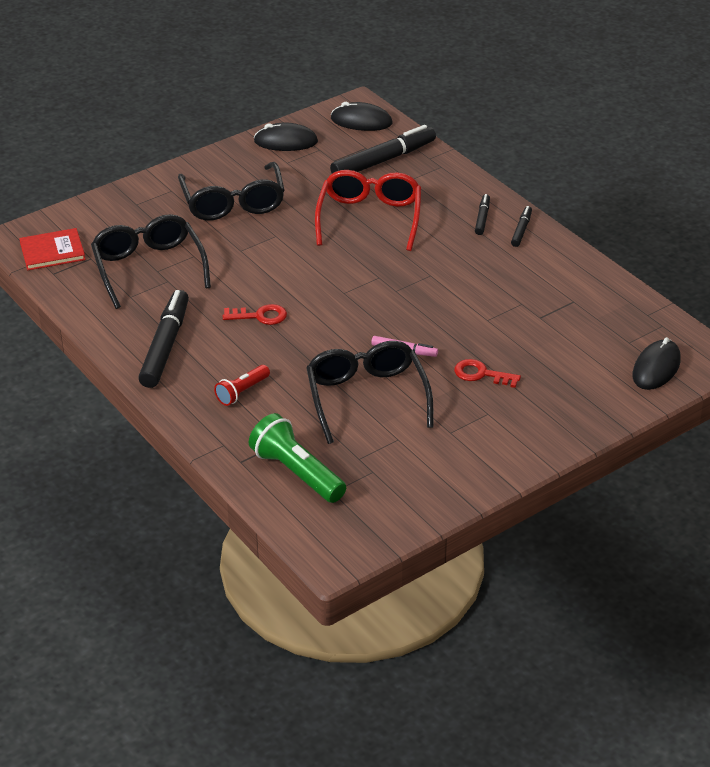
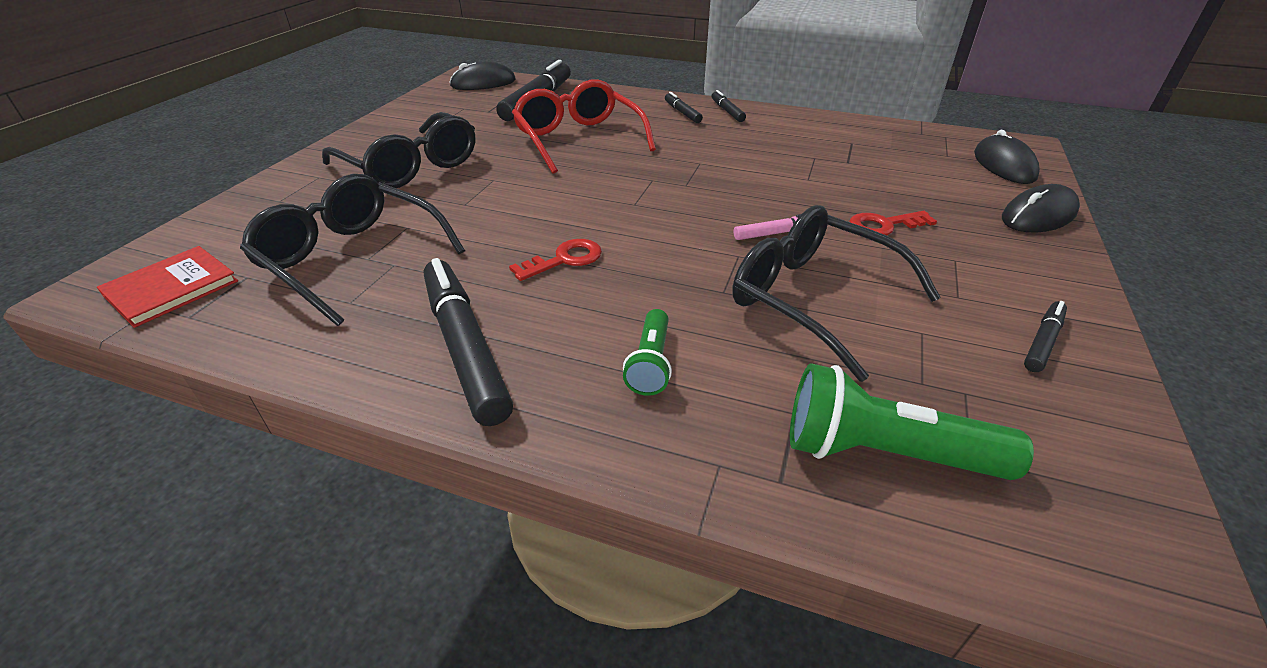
camera: 35 degrees left, 0 degrees up
(242, 392) = (651, 363): red flashlight -> green flashlight
(286, 141) = (422, 110): black mouse -> black mouse (1038, 215)
(453, 471) = (1042, 342): none -> black marker

